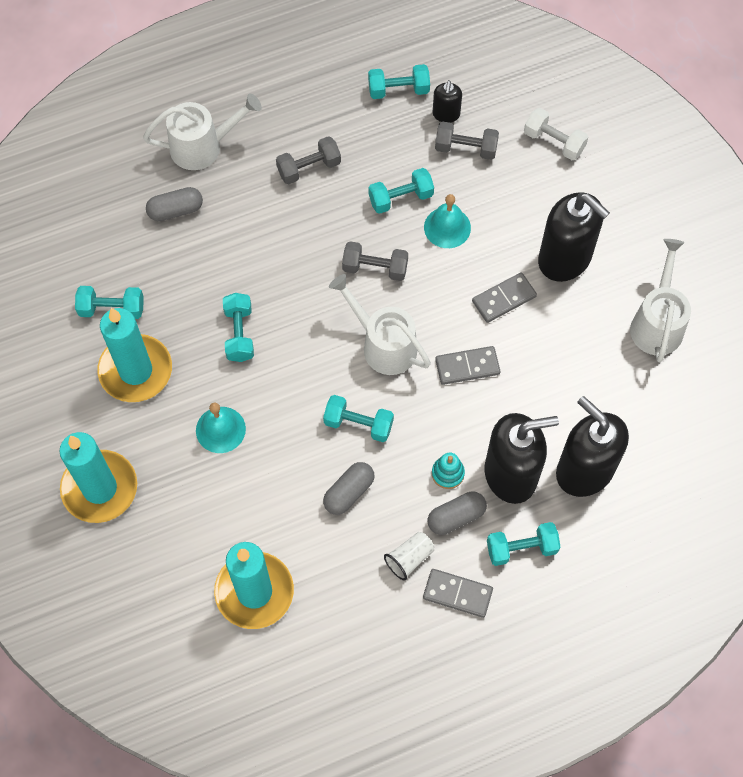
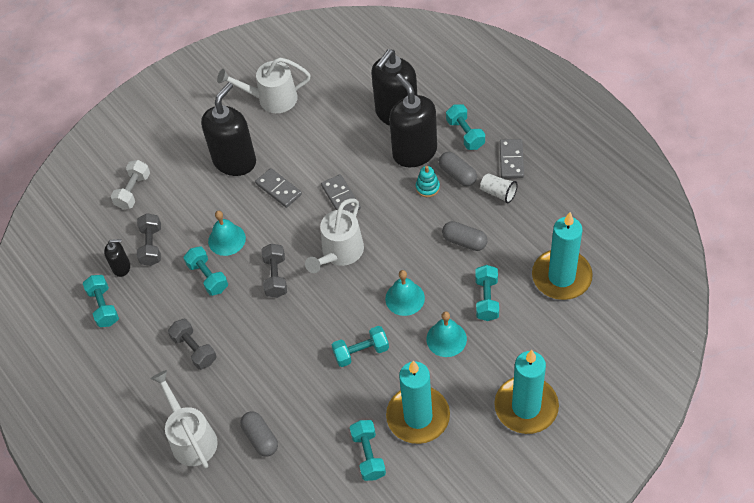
camera: 100 degrees left, 10 degrees down
(293, 400) = (405, 298): none -> turquoise bell
(358, 424) = (409, 251): turquoise dumbbell -> turquoise dumbbell (486, 299)

